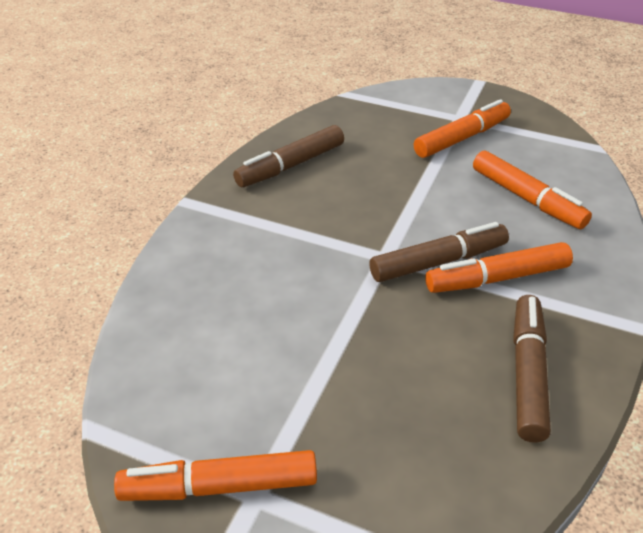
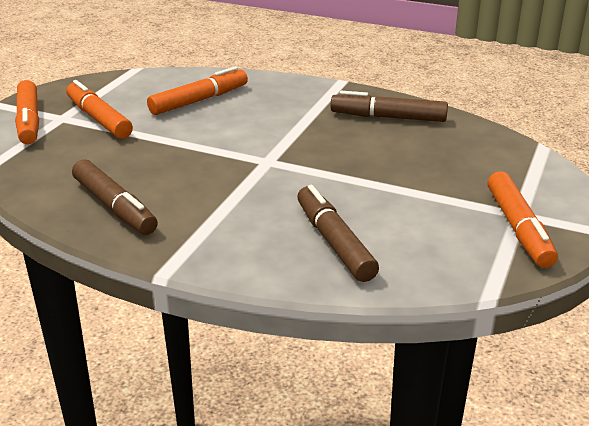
camera: 90 degrees left, 10 degrees down
(438, 262) = (276, 139): brown marker -> brown marker (334, 242)
(497, 278) = (295, 119): orange marker -> orange marker (29, 121)

